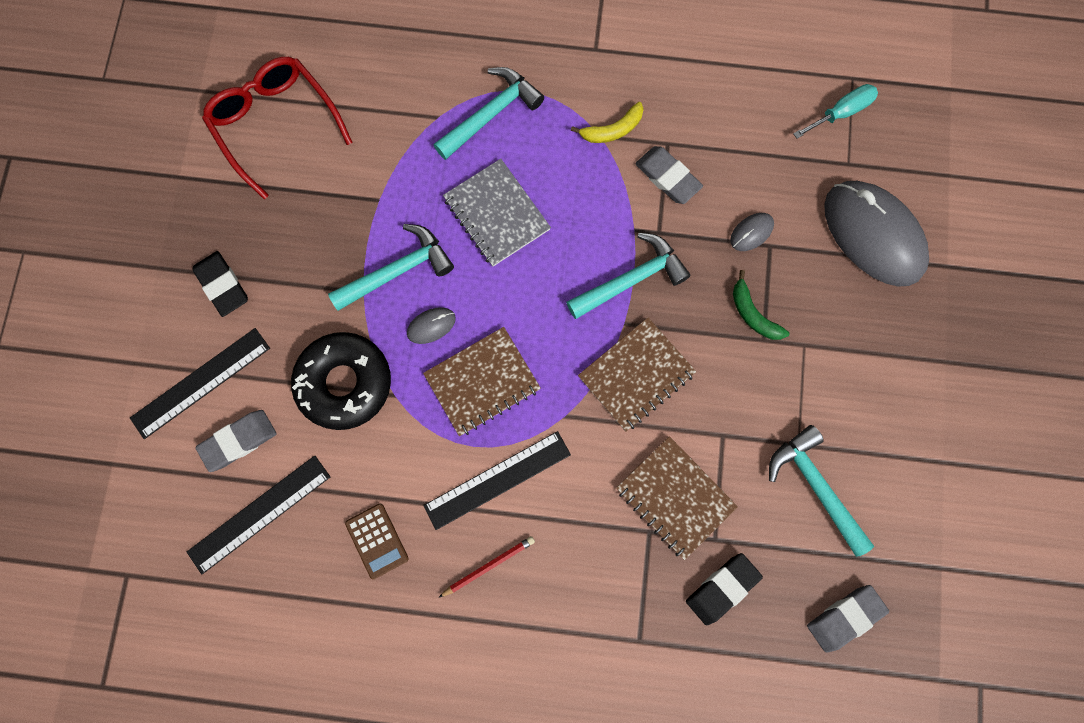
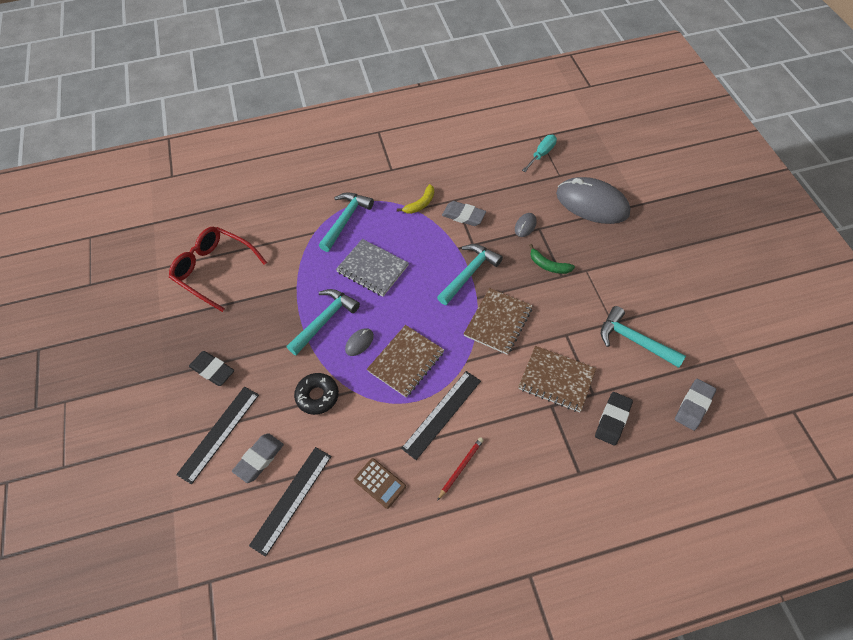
camera: 20 degrees left, 20 degrees down
(345, 383) = (317, 396): black donut -> black donut, size x0.65

